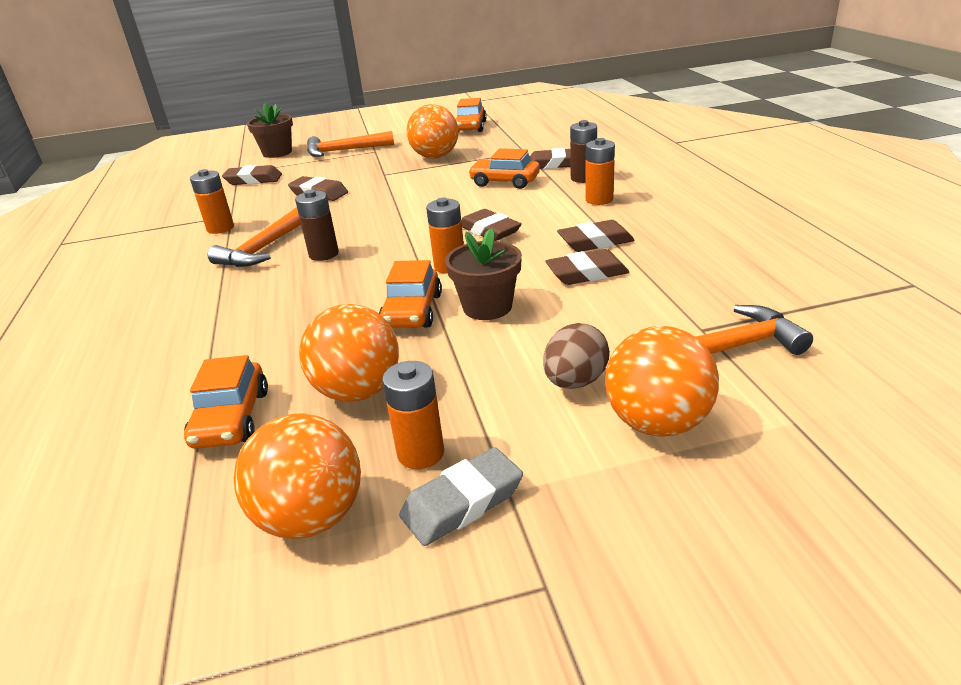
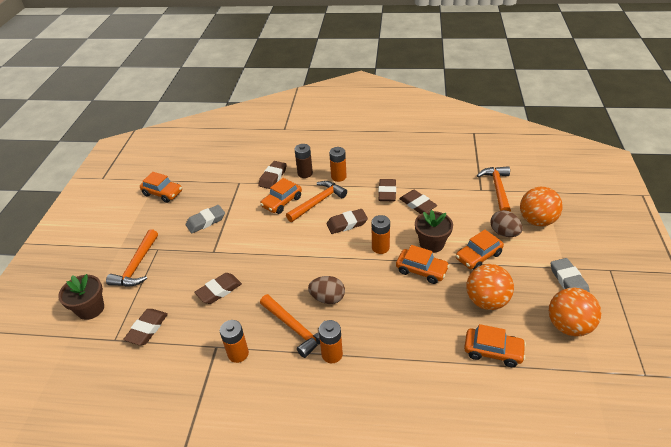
camera: 70 degrees left, 10 degrees up
(324, 254) = (327, 298): brown battery -> brown egg
(421, 453) = (537, 287): orange battery -> orange battery (332, 354)
(435, 157) = (206, 221): orange ball -> grey eraser
(480, 361) = (478, 256): none -> orange car
(523, 201) = (318, 202): none -> orange hammer
(587, 273) = (417, 204): brown eraser -> brown eraser turned 45 degrees counterclockwise

